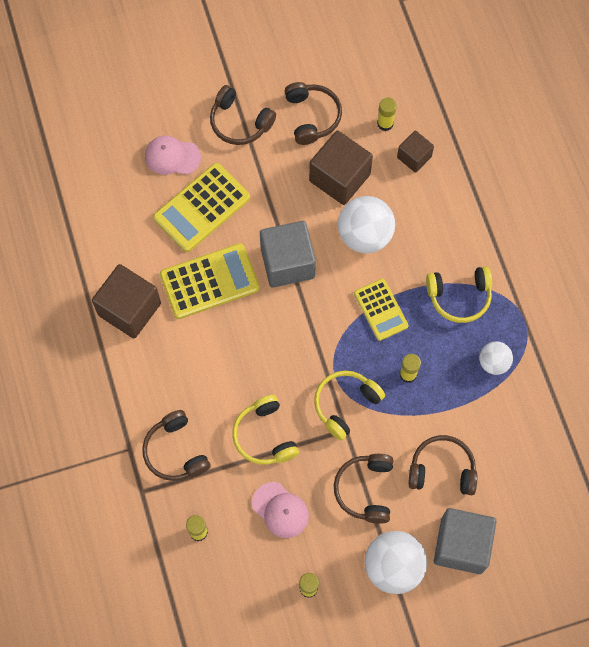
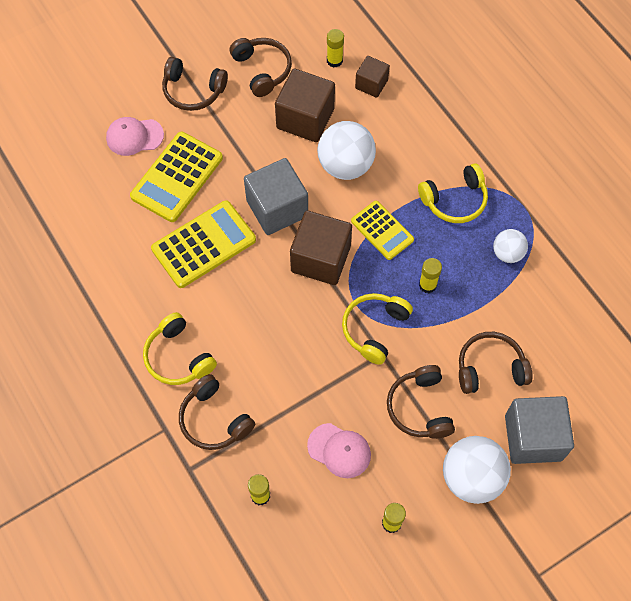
camera: 15 degrees left, 5 degrees down
(129, 309) = (129, 290): brown cube -> brown cube (320, 259)
(265, 436) = (302, 380): yellow headphones -> yellow headphones (178, 357)

